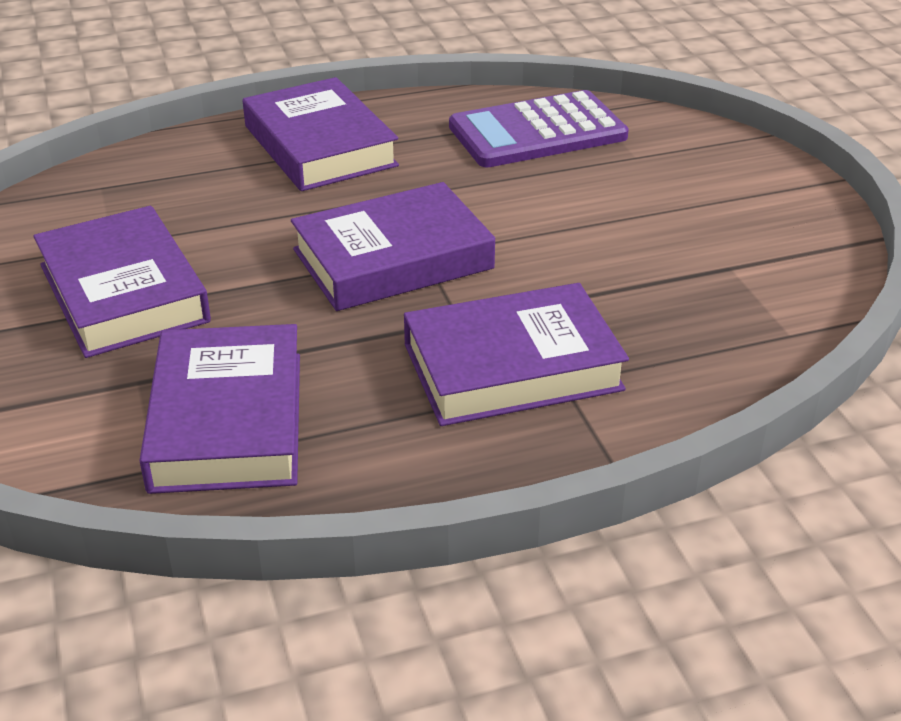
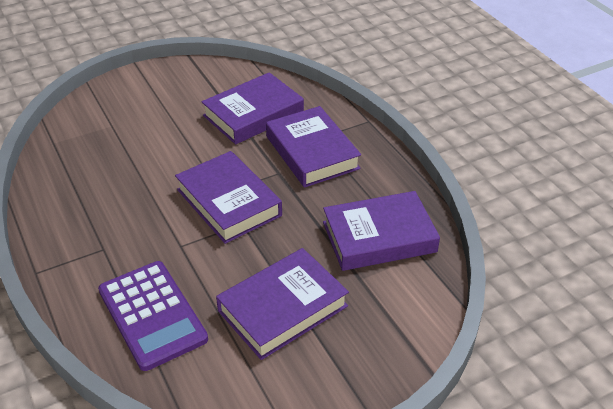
camera: 100 degrees left, 5 degrees up
(319, 146) = (96, 256): purple book -> purple book (253, 114)
(537, 132) = (80, 163): purple calculator -> purple calculator (152, 315)

